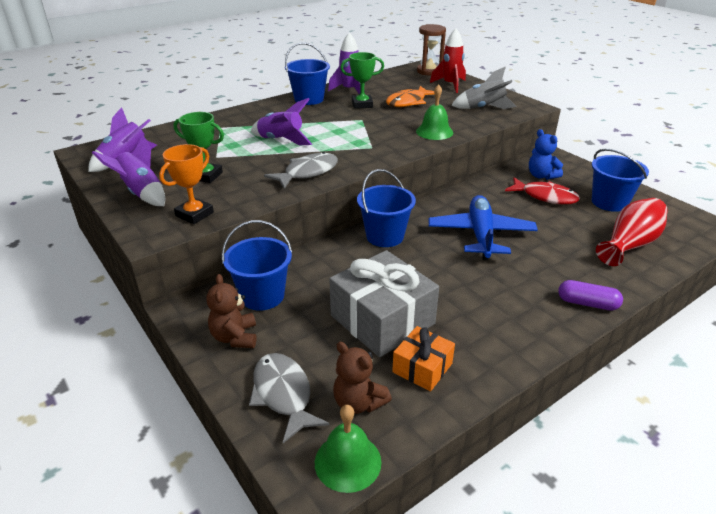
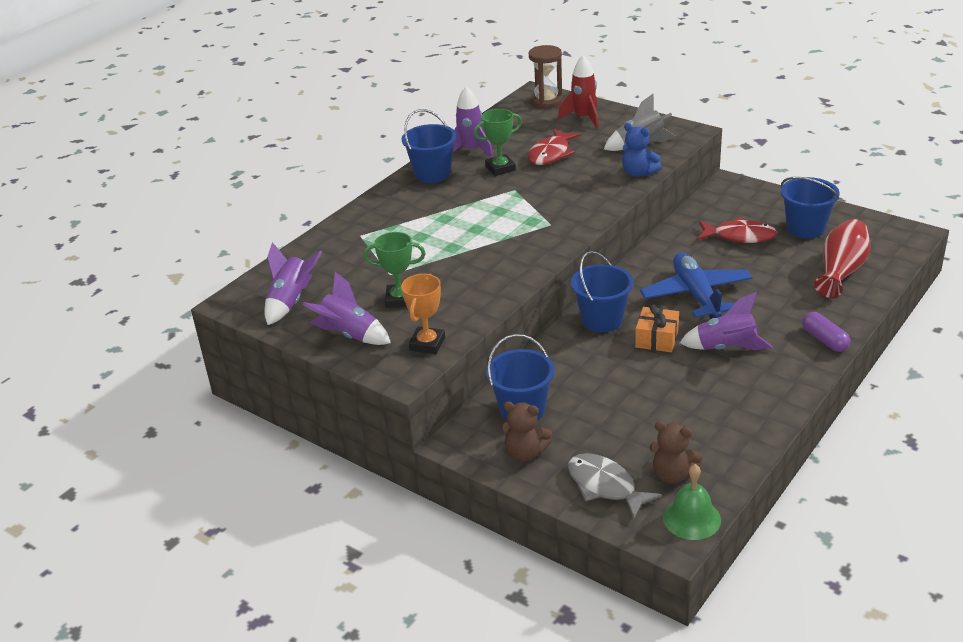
camera: 15 degrees left, 0 degrees up
(235, 337) = (525, 453): brown teddy bear -> brown teddy bear turned 45 degrees counterclockwise
(281, 140) = (445, 237): purple rocket -> purple rocket (726, 348)
(307, 173) = (505, 271): grey fish -> none
(382, 319) = (650, 402): grey gift -> none
(408, 102) = (551, 154): orange fish -> red fish
(422, 368) = (710, 433): orange gift -> orange gift (657, 339)
(434, 132) = (605, 189): green bell -> none
(541, 176) = (725, 211): blue teddy bear -> blue teddy bear (638, 173)
(587, 303) = (824, 340): purple capsule -> purple capsule turned 60 degrees clockwise

